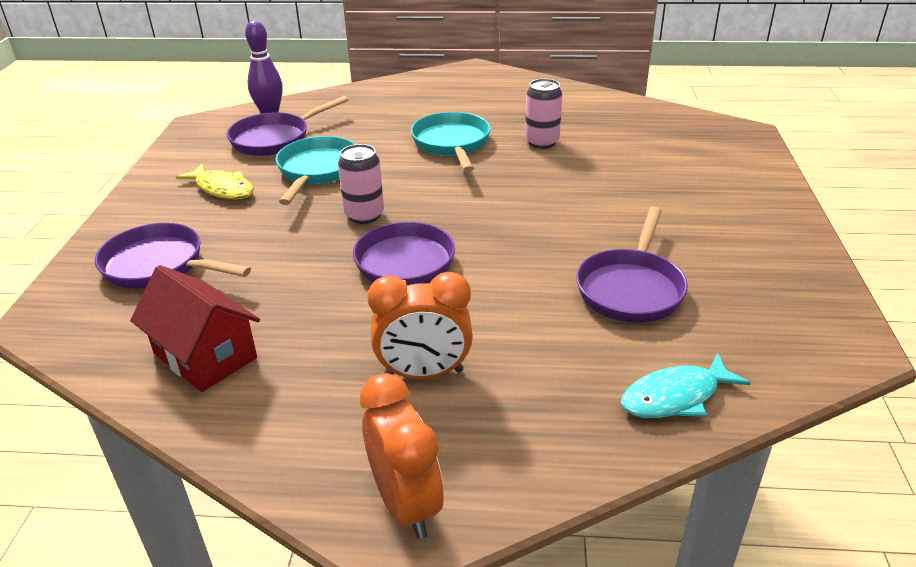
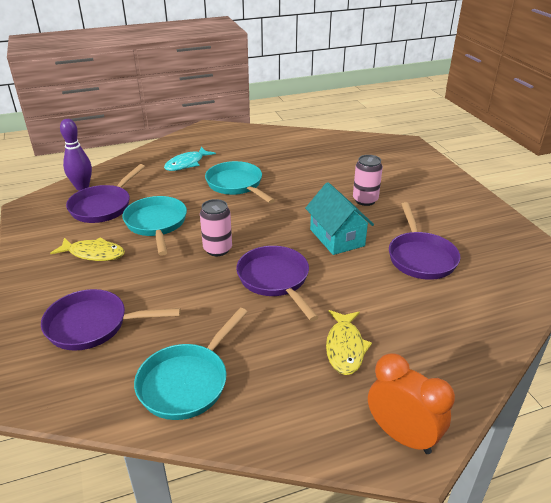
camera: 25 degrees left, 0 degrees up
(205, 355) = (187, 382): red house -> turquoise pan
(424, 373) = (345, 347): orange clock -> yellow fish
(530, 235) = (337, 237): none -> turquoise house
(542, 142) = (294, 172): pink can -> pink can (365, 200)
(676, 397) = (493, 317): turquoise fish -> turquoise fish (187, 164)

